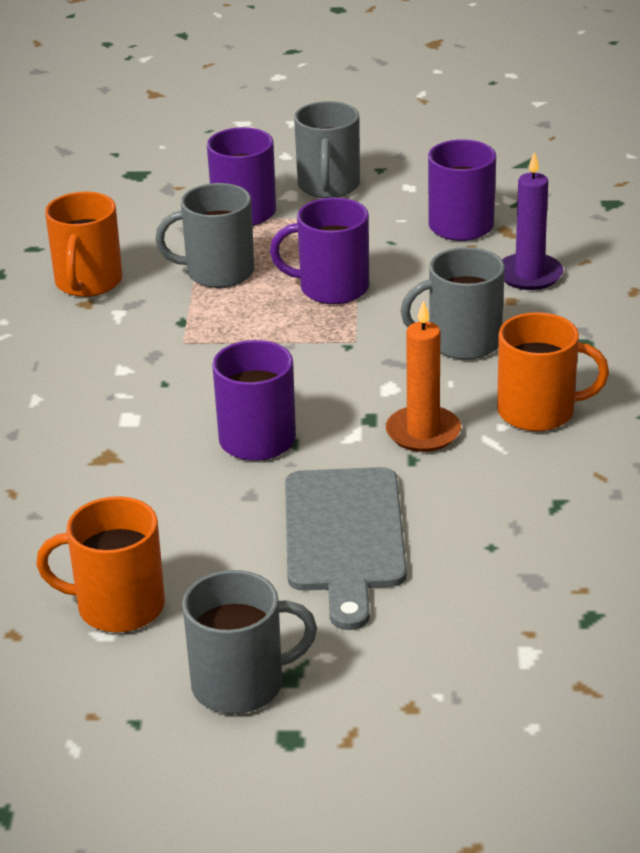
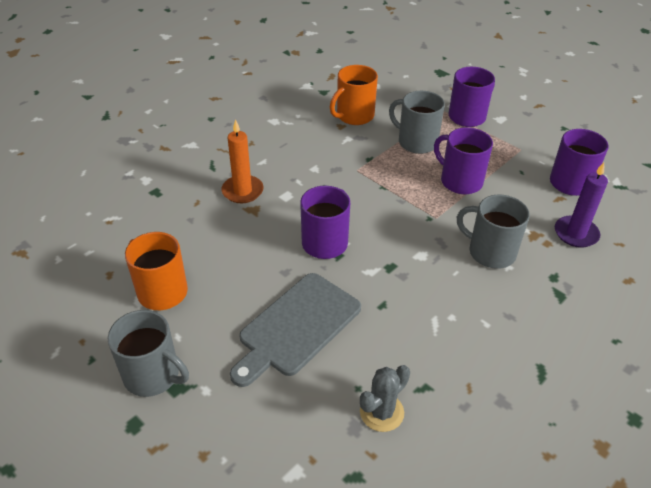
camera: 40 degrees right, 10 degrees up
(328, 186) = (525, 124): grey mug -> none
(423, 432) = (406, 293): orange candle -> orange candle (242, 191)
(538, 412) = (482, 322): orange mug -> none
(543, 550) = (381, 412): none -> grey cactus

